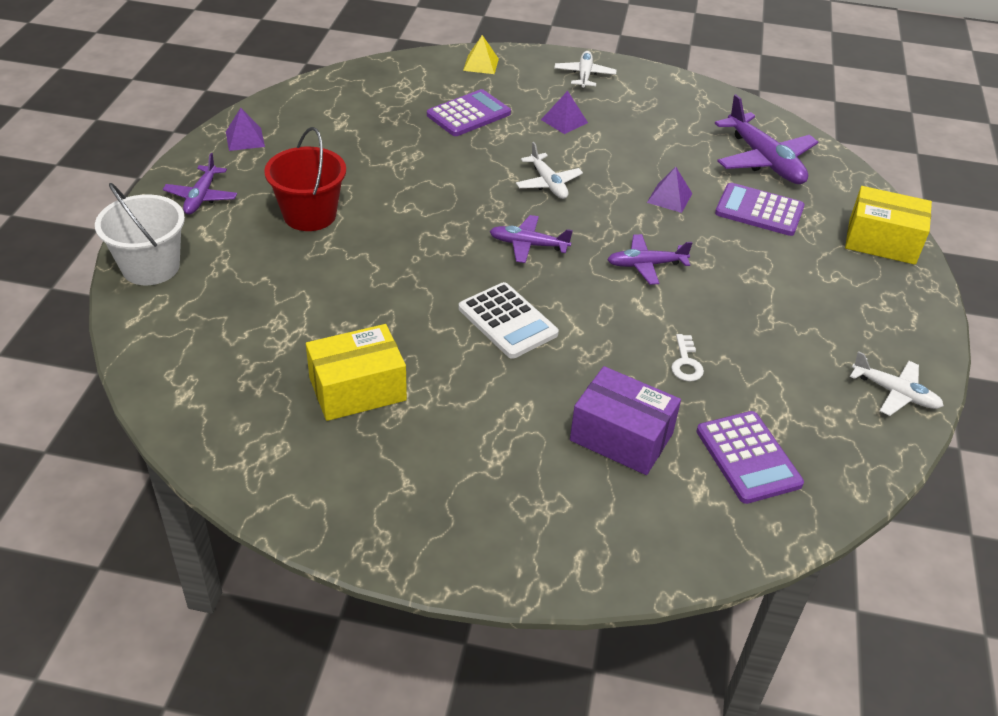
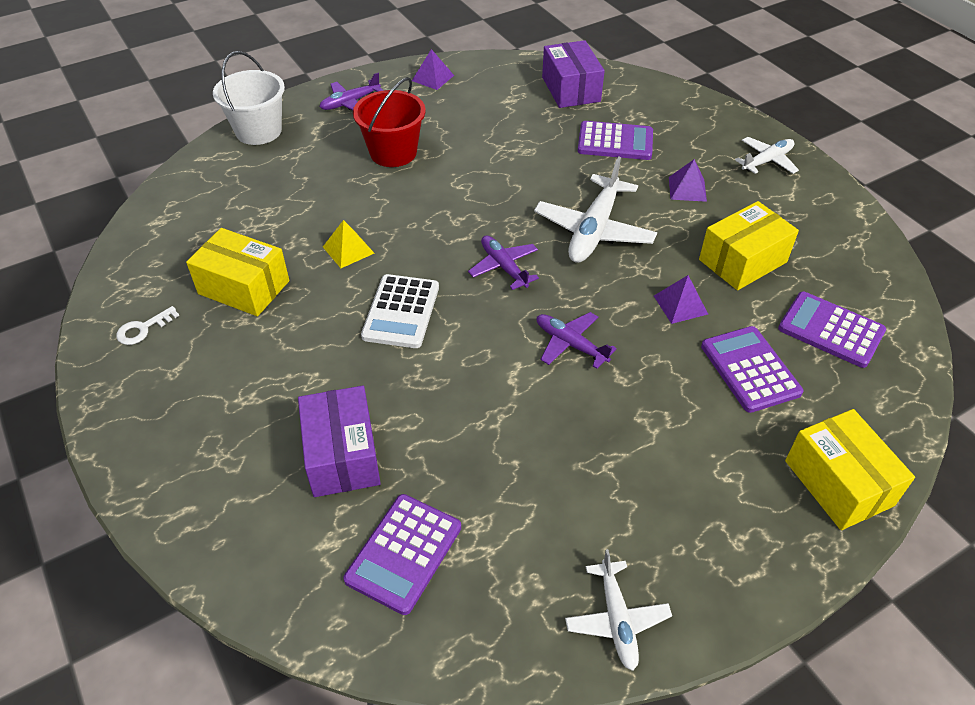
camera: 50 degrees right, 5 degrees up
(376, 92) = (571, 89): none -> purple box
(481, 64) = (687, 108): yellow pyramid -> yellow pyramid (348, 250)
(548, 183) = (594, 230): white plane -> white plane, size x1.68
(663, 148) = (742, 261): none -> yellow box
(686, 363) = (477, 442): white key -> white key (143, 329)
(764, 160) = (831, 330): purple plane -> purple calculator

